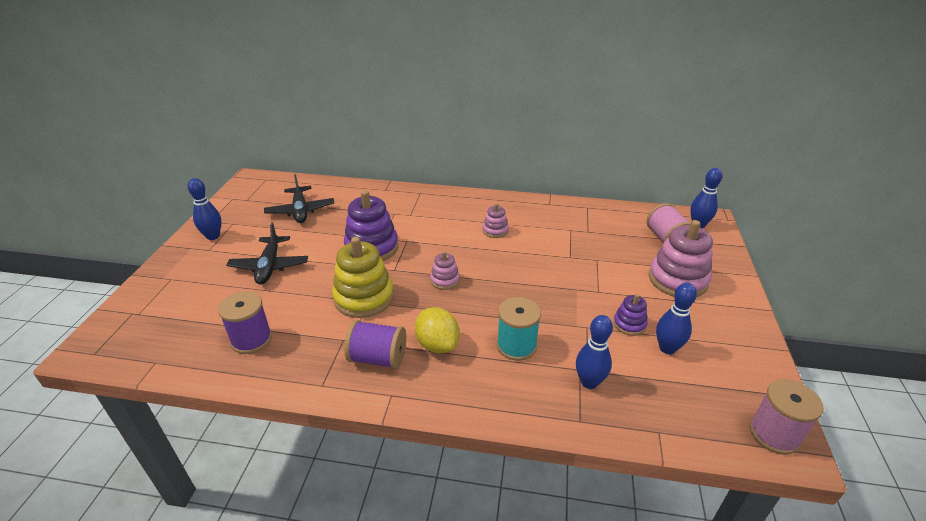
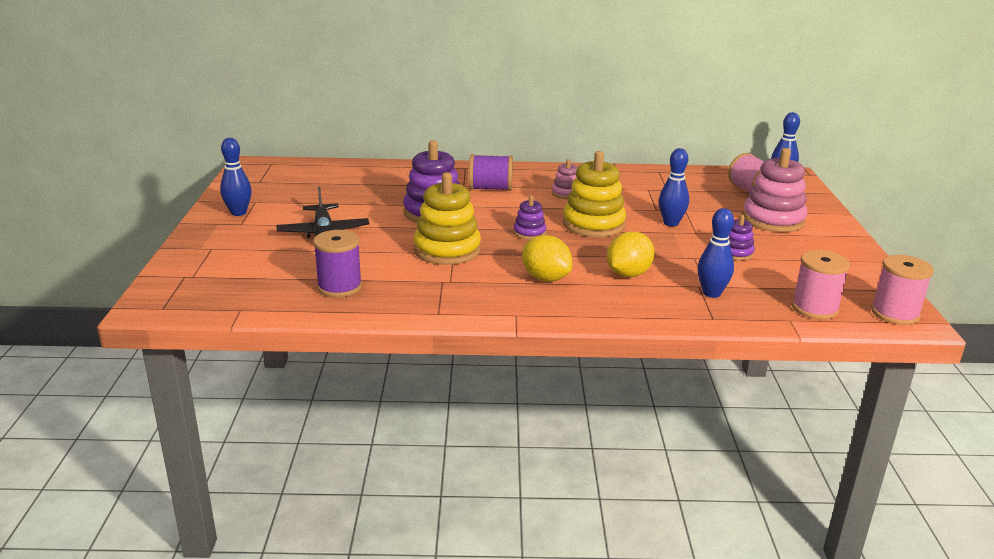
camera: 10 degrees left, 10 degrees down
(300, 211) = (331, 188): black plane -> none
(378, 358) = (487, 291): purple spool -> purple spool (490, 188)
(445, 280) = (529, 233): pink stacking toy -> purple stacking toy
(506, 273) = (593, 224): none -> yellow stacking toy
(516, 346) = (628, 274): turquoise spool -> yellow lemon
(667, 348) = (779, 267): blue bowling pin -> blue bowling pin (671, 223)
(689, 416) = (814, 308): none -> pink spool

